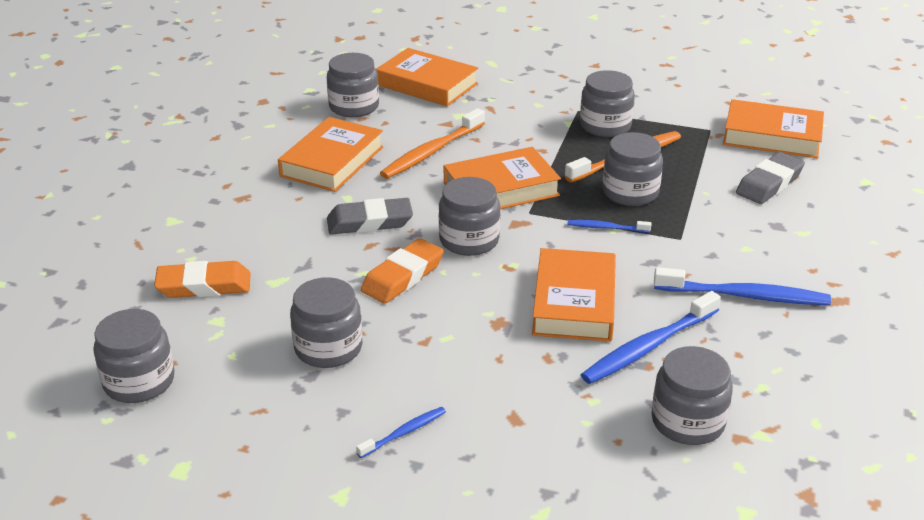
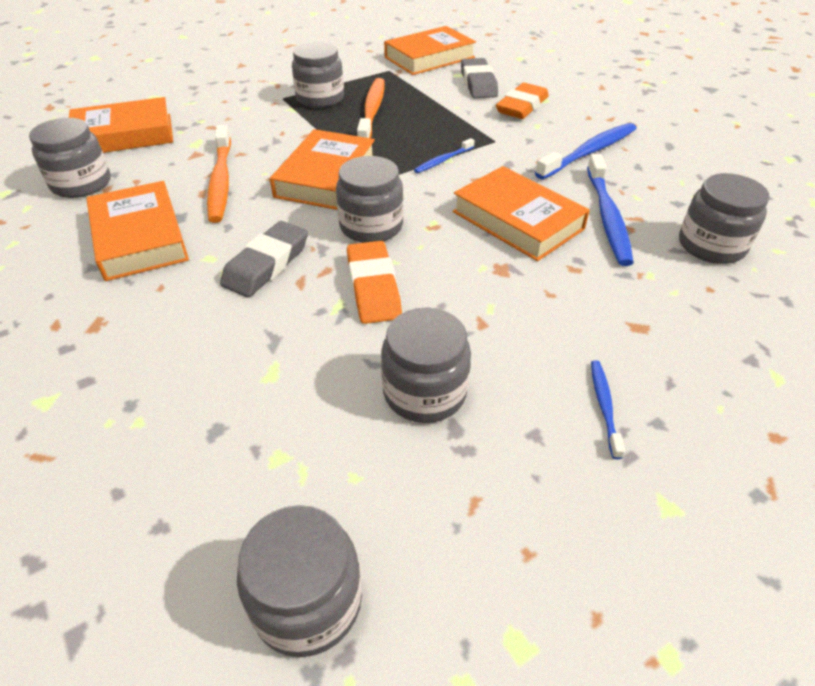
camera: 50 degrees left, 10 degrees up
(204, 285) = (202, 436): orange eraser -> orange eraser (522, 106)
(630, 192) = (414, 130): grey jar -> none

